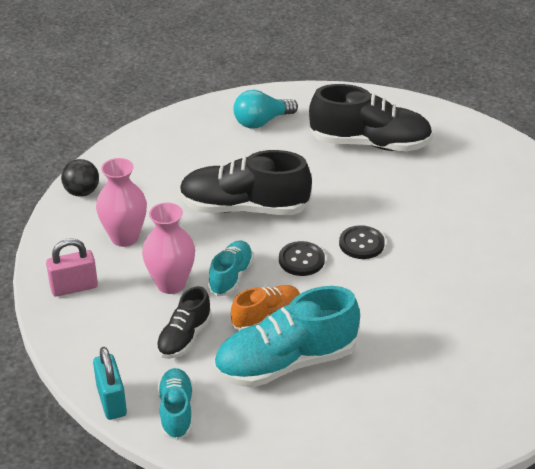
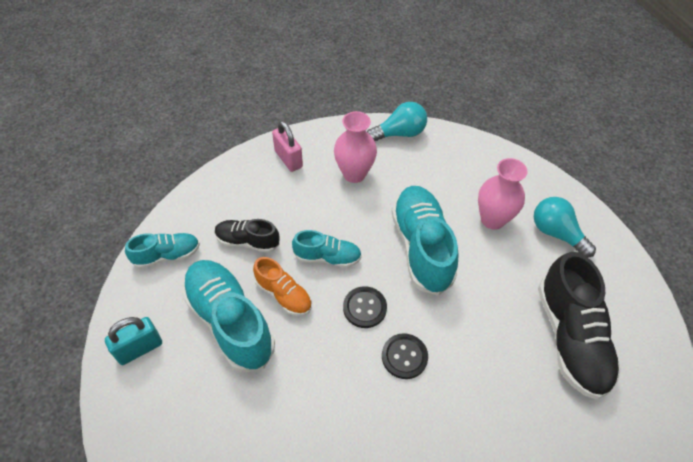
camera: 75 degrees right, 15 degrees up
(82, 192) = (399, 133): black ball -> turquoise light bulb
(111, 401) = (174, 213): turquoise padlock -> turquoise padlock (139, 348)
(171, 284) = (307, 217): pink vase -> pink vase (492, 219)
(244, 208) = (421, 247): black shoe -> turquoise shoe

